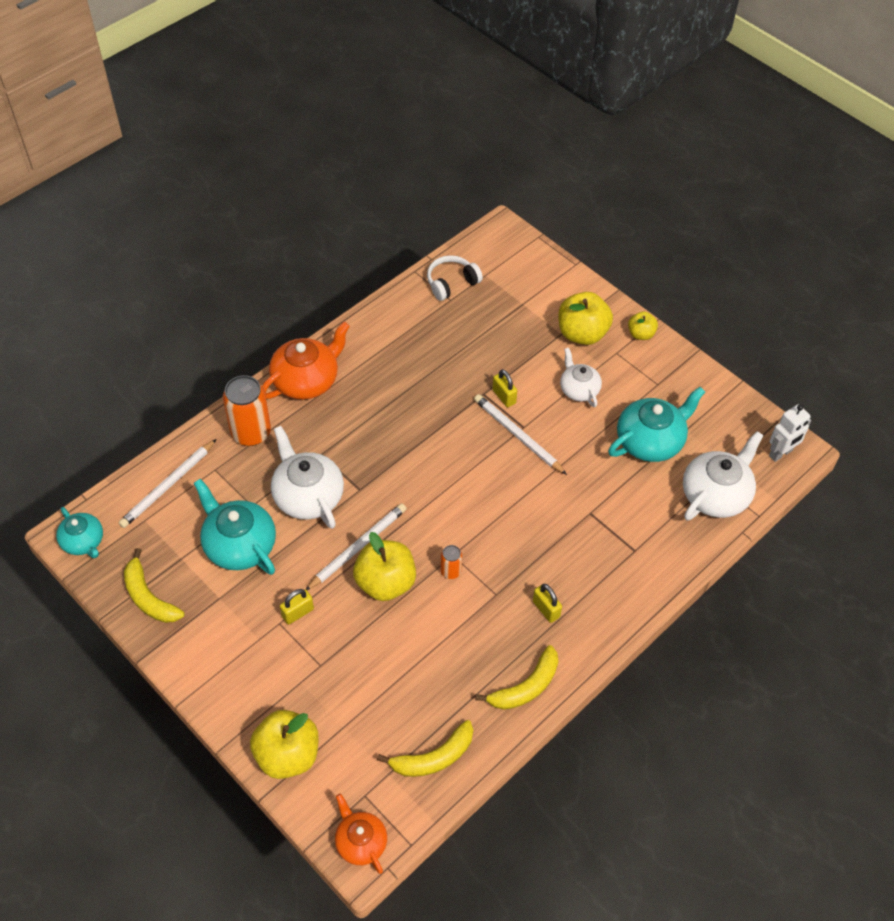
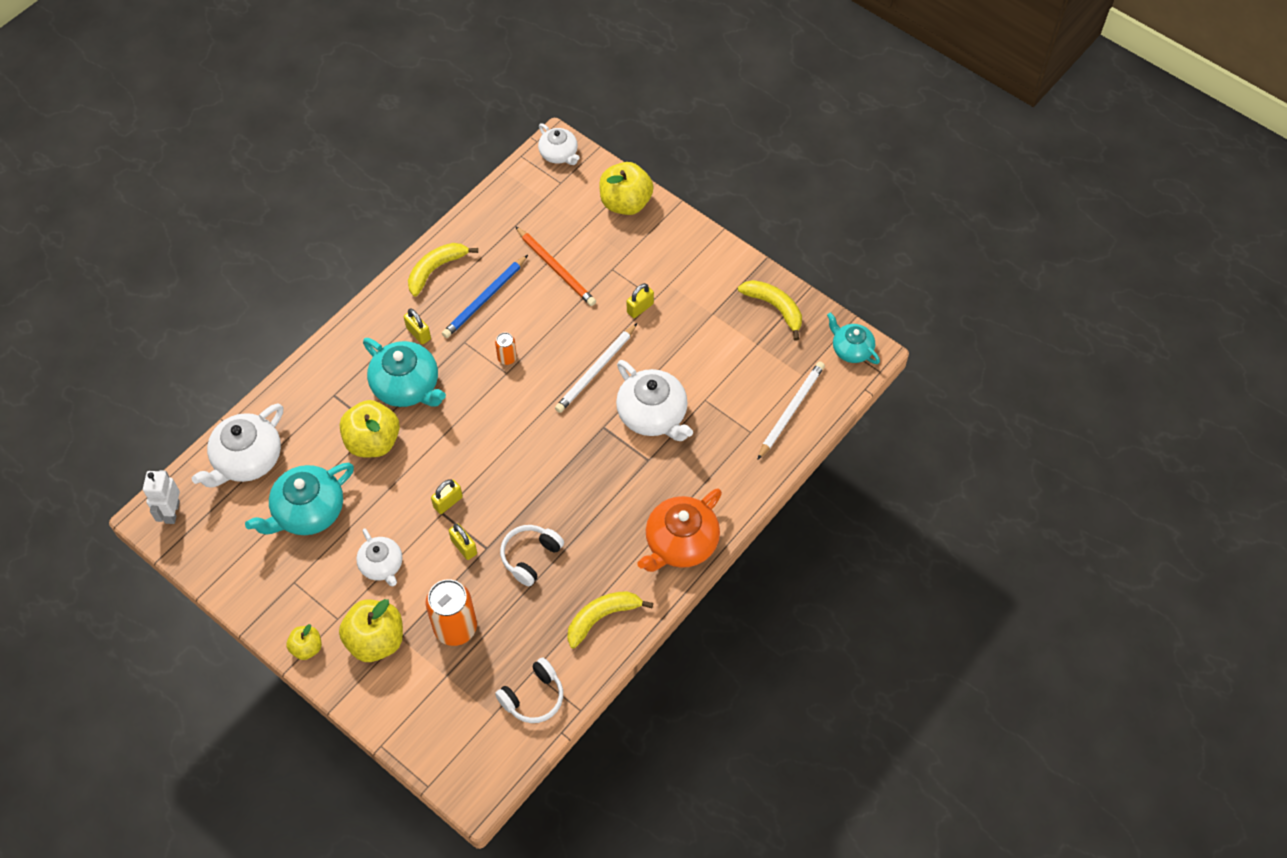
camera: 175 degrees right, 5 degrees up
(239, 545) = (707, 361): turquoise teapot -> turquoise teapot (407, 386)
(251, 432) = (725, 475): orange can -> orange can (455, 627)
(360, 841) = (559, 154): orange teapot -> white teapot
(385, 582) = (566, 341): yellow apple -> yellow apple (373, 441)
(385, 673) = (556, 268): none -> orange pencil
(433, 757) = (509, 212): yellow banana -> yellow banana (602, 617)
(444, 383) = (530, 557): none -> white headphones
(470, 643) = (485, 299): none -> blue pencil
(517, 435) = (448, 502): white pencil -> yellow padlock
(781, 453) = (172, 512): white robot -> white robot turned 45 degrees counterclockwise

